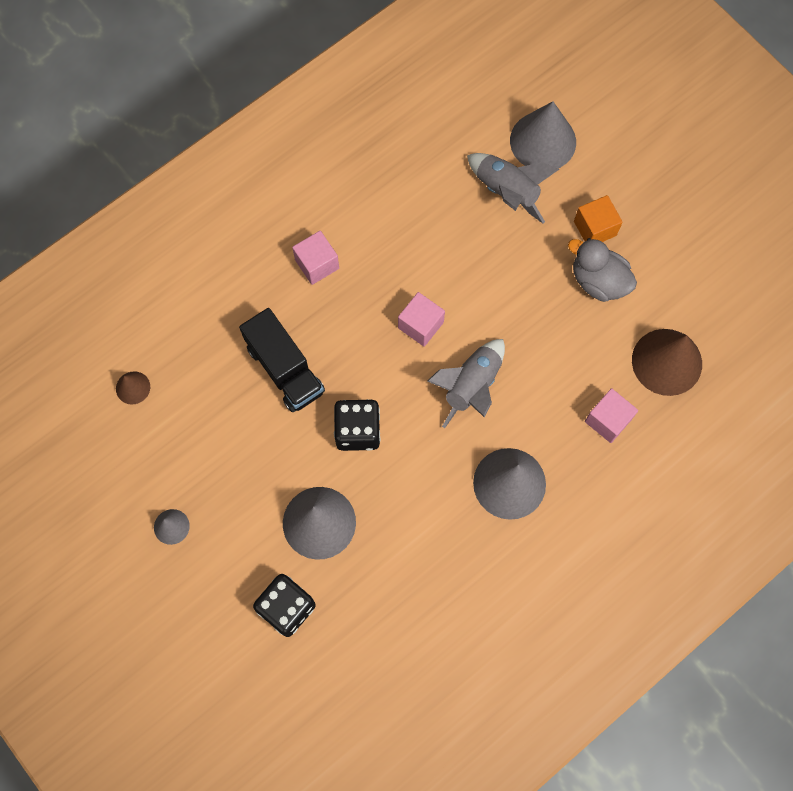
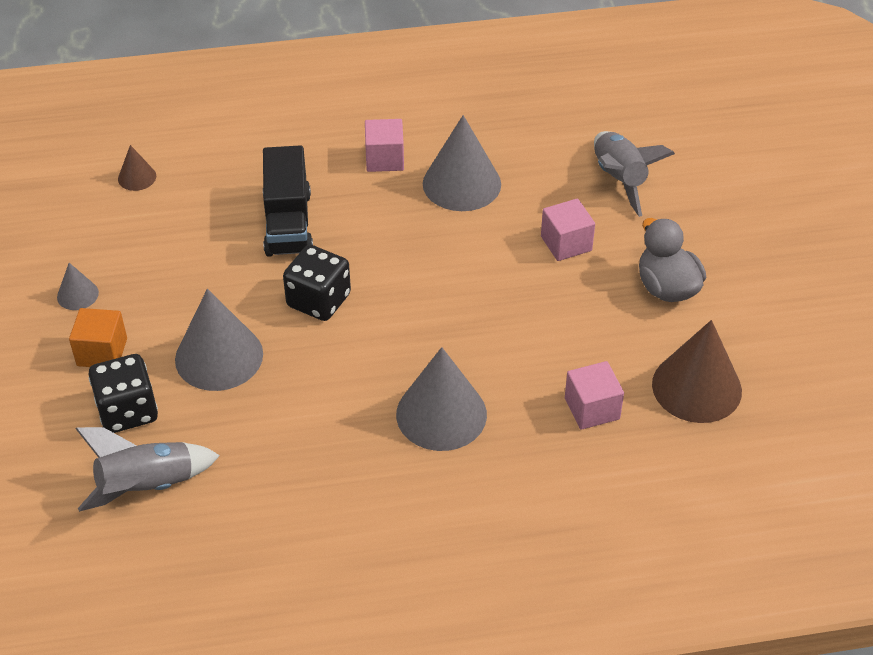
camera: 30 degrees right, 25 degrees down
(420, 325) = (450, 245): pink cube -> pink cube (566, 243)
(471, 386) = (464, 315): grey rocket -> grey rocket (147, 486)
(543, 141) = (687, 156): grey cone -> grey cone (461, 183)
(595, 228) = (694, 244): orange cube -> orange cube (102, 352)

